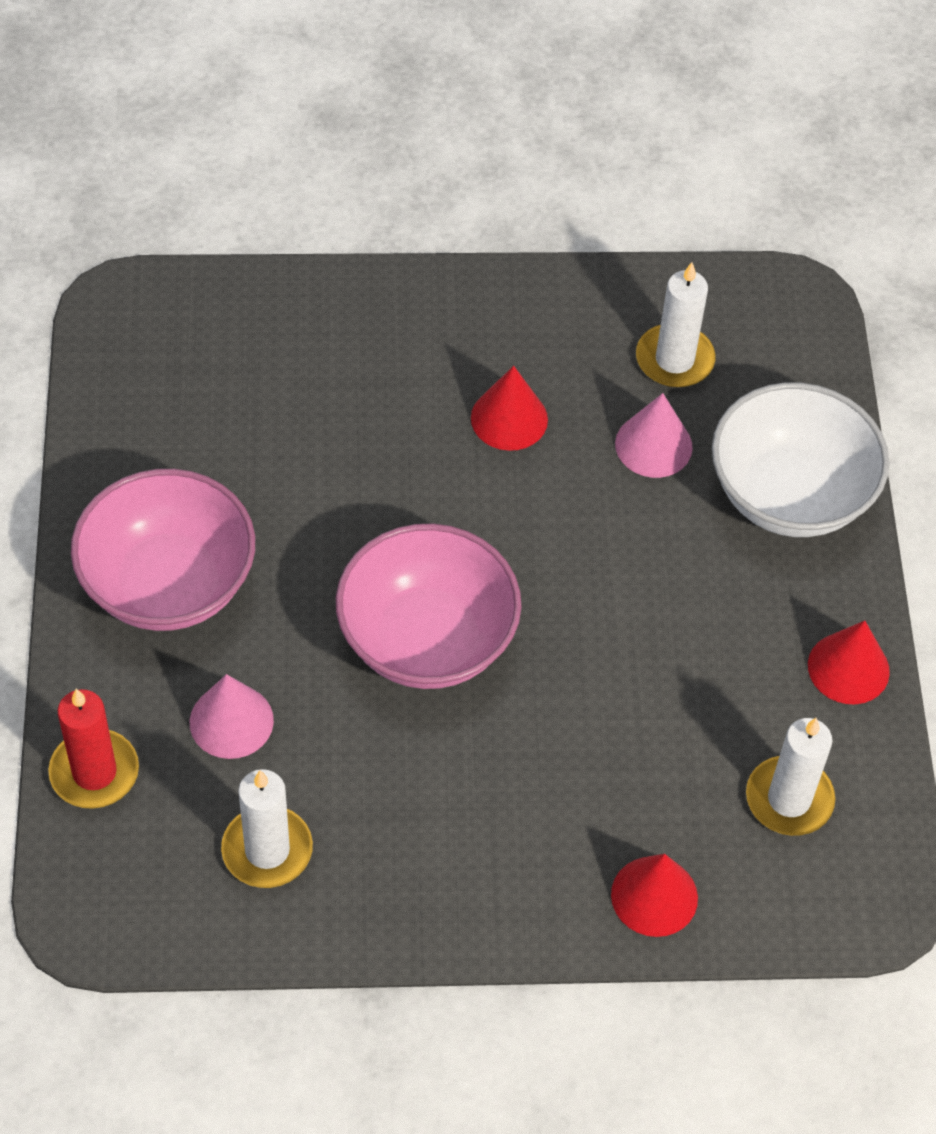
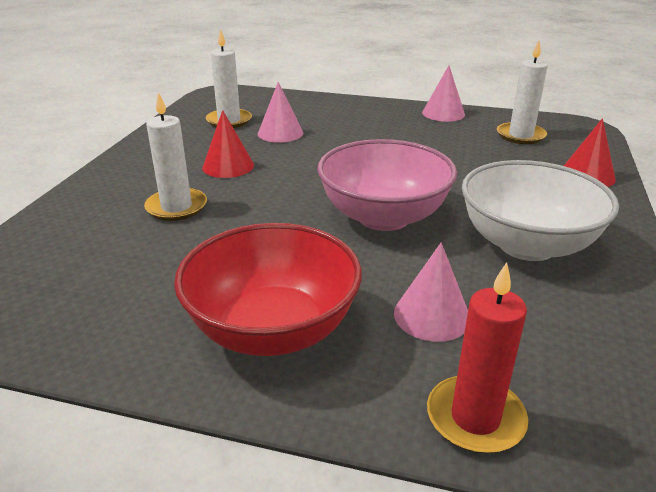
camera: 70 degrees left, 25 degrees down
(168, 584) = (273, 329): pink bowl -> red bowl
(267, 850) = (565, 316): white candle -> white candle (176, 207)
(789, 494) = (334, 110): white bowl -> white bowl (526, 245)
(848, 668) = (443, 113): red cone -> pink cone

